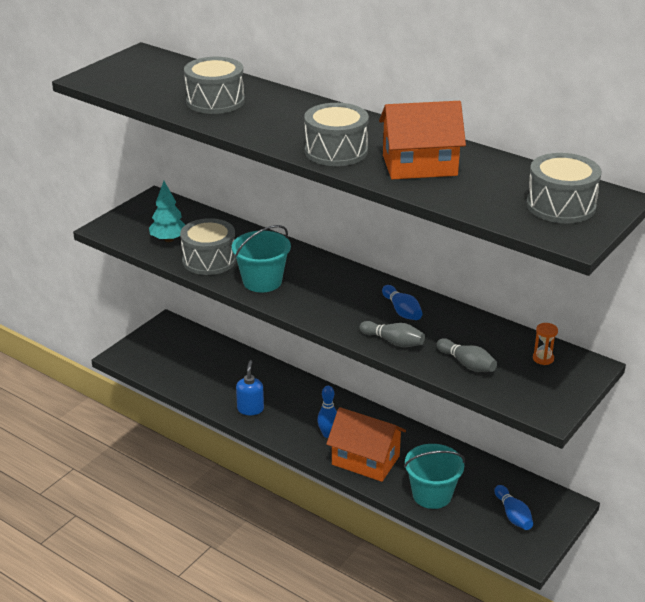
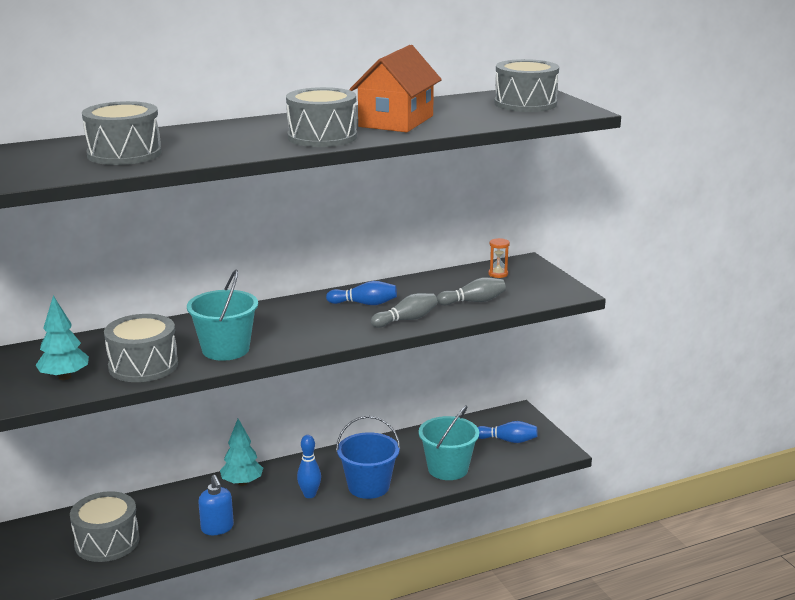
camera: 60 degrees left, 10 degrees down
(198, 369) = (107, 542): none -> grey drum
(250, 409) = (217, 528): blue soap dispenser -> blue soap dispenser turned 150 degrees counterclockwise
(313, 394) = (242, 483): none -> turquoise tree
(365, 460) = (368, 486): orange house -> blue bucket

